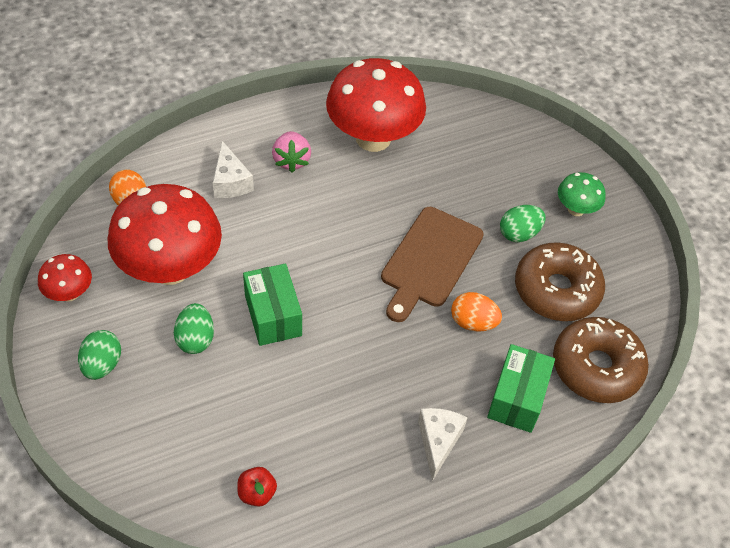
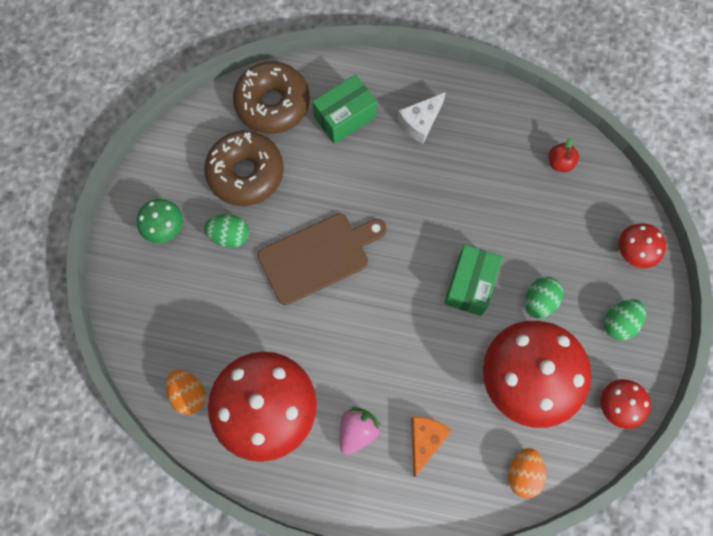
camera: 140 degrees left, 20 degrees up
(120, 443) = (633, 252): none -> red mushroom
(230, 182) = (425, 440): white cheese -> orange cheese
(473, 322) = (328, 187): orange egg -> orange egg (188, 394)

